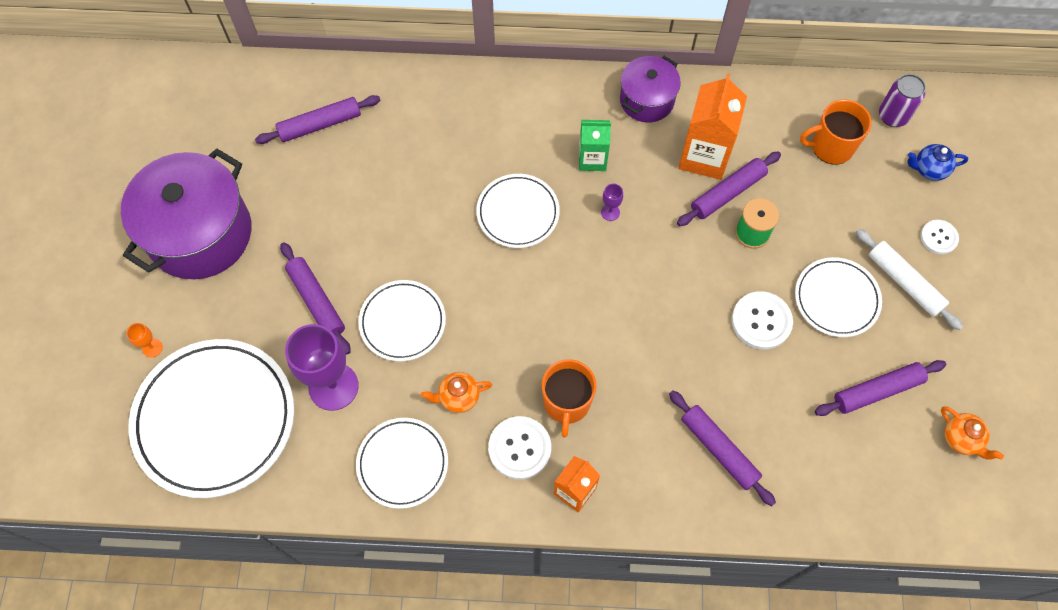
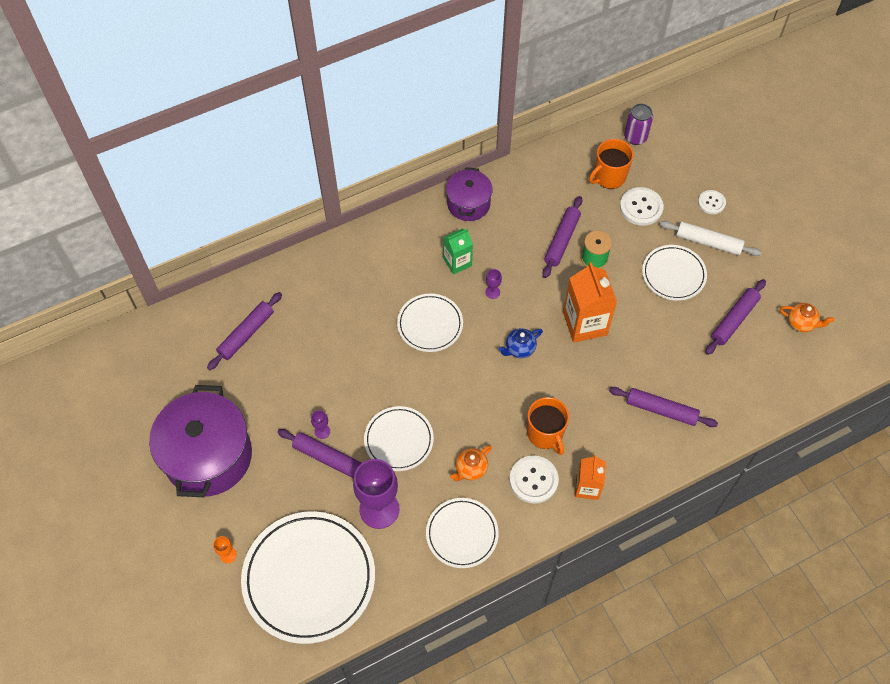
camera: 30 degrees left, 5 degrees down
(329, 269) = (322, 431): none -> purple goblet
(704, 156) = (531, 223): orange carton -> orange carton (585, 323)
(761, 321) = (636, 313): white button -> white button (641, 207)
(929, 169) = (679, 161): blue teapot -> blue teapot (519, 349)

